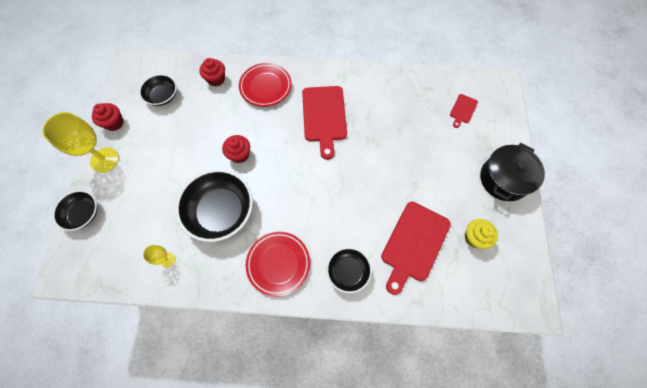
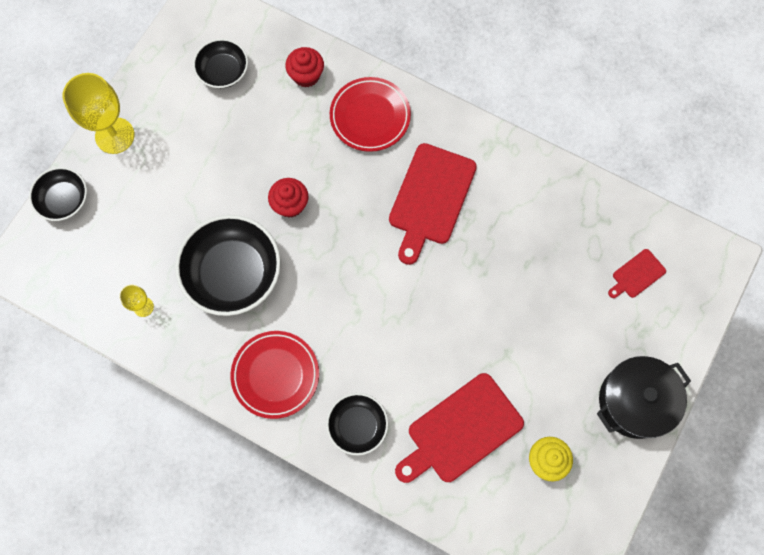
camera: 25 degrees right, 5 degrees up
(114, 123) = (145, 86): red cupcake -> none

